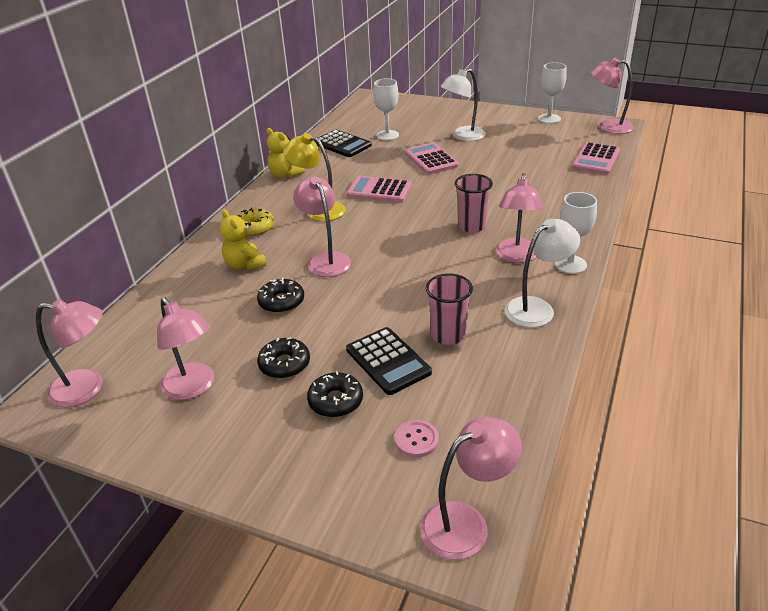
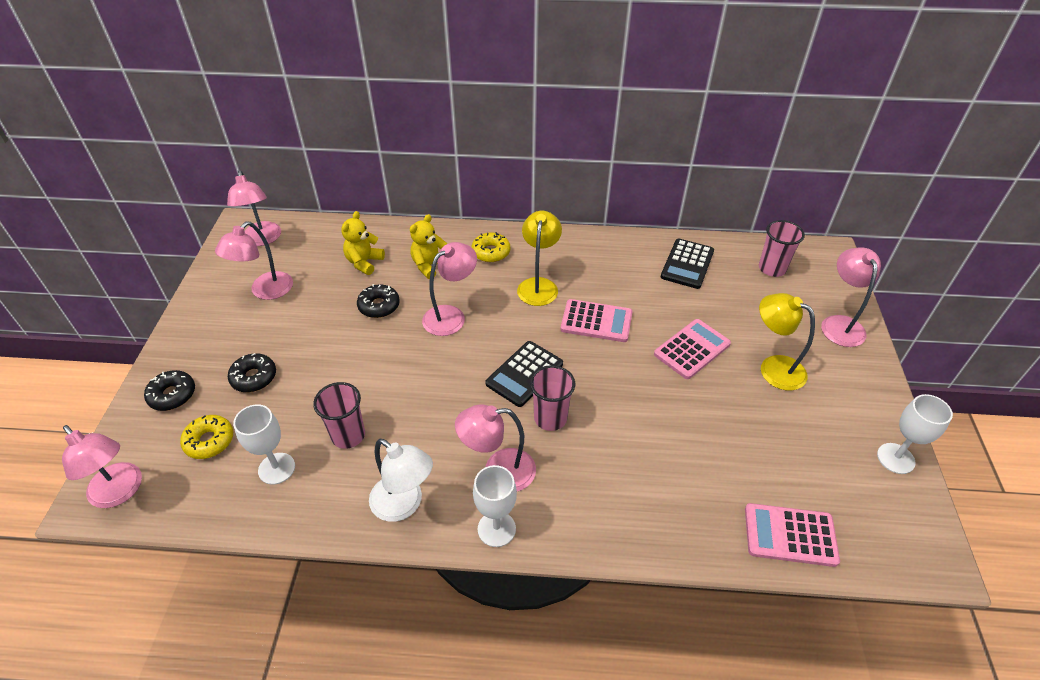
camera: 70 degrees right, 10 degrees up
(284, 364) = (296, 333): black donut -> black donut (172, 395)
(285, 175) = (597, 241): yellow teddy bear -> yellow teddy bear (364, 262)
(370, 117) = (772, 268): none -> pink cup
(379, 190) = (596, 321): pink calculator -> pink calculator turned 105 degrees clockwise
(387, 135) = (733, 295): white goblet -> white goblet (276, 468)
(388, 361) = (306, 399): black calculator -> black calculator (524, 374)
(416, 440) = (209, 441): pink button -> yellow donut
(463, 136) = (773, 368): white lamp -> yellow lamp
(608, 126) = (920, 544): pink lamp -> pink lamp (840, 324)

